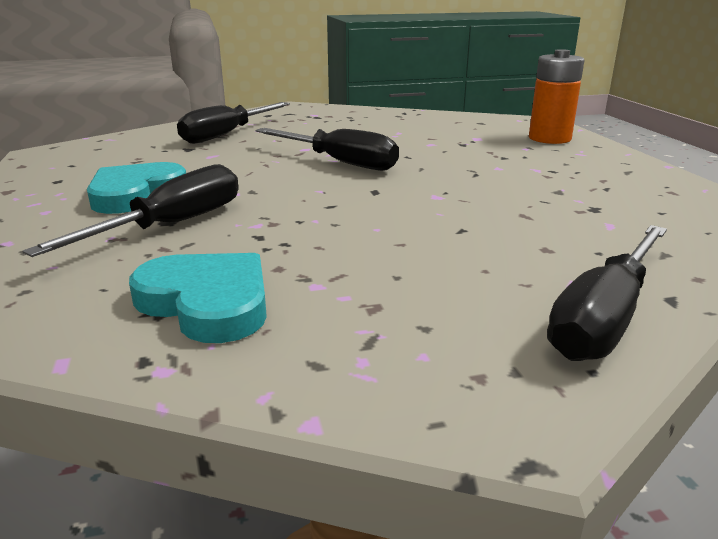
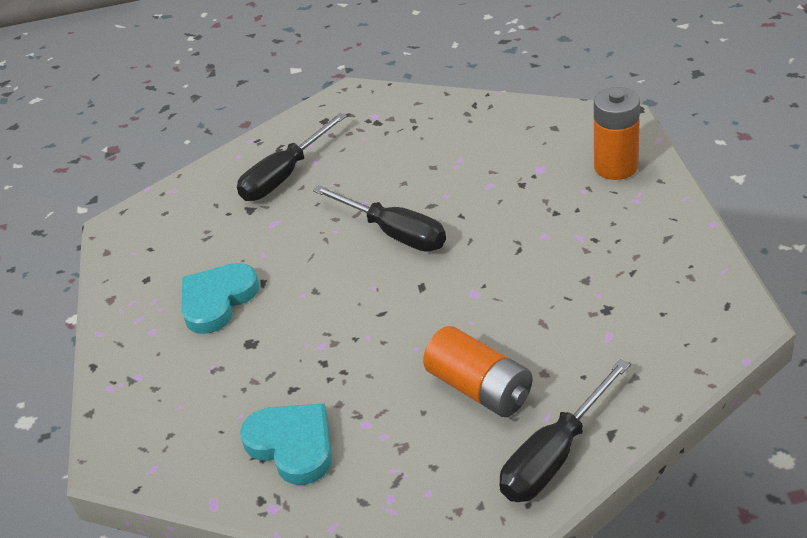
camera: 10 degrees right, 15 degrees up
(171, 225) = (255, 350): black screwdriver -> none
(469, 258) = (480, 388): none -> orange battery

